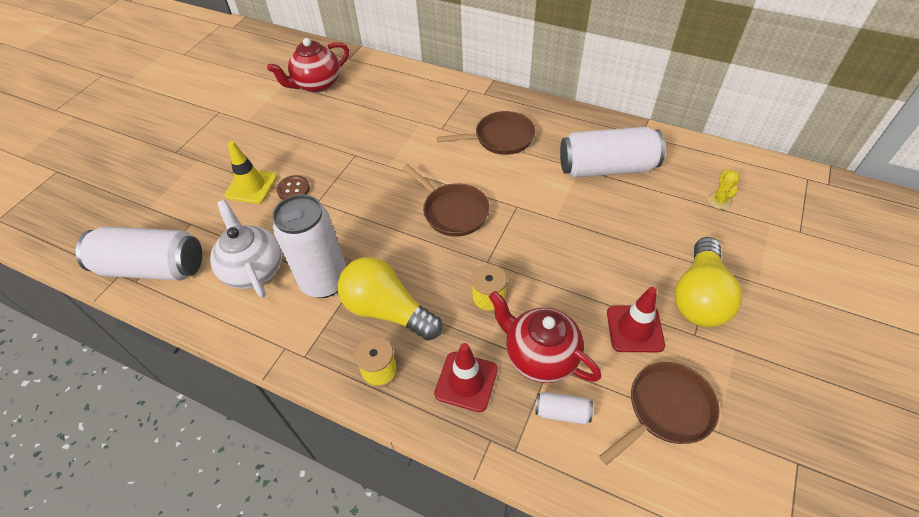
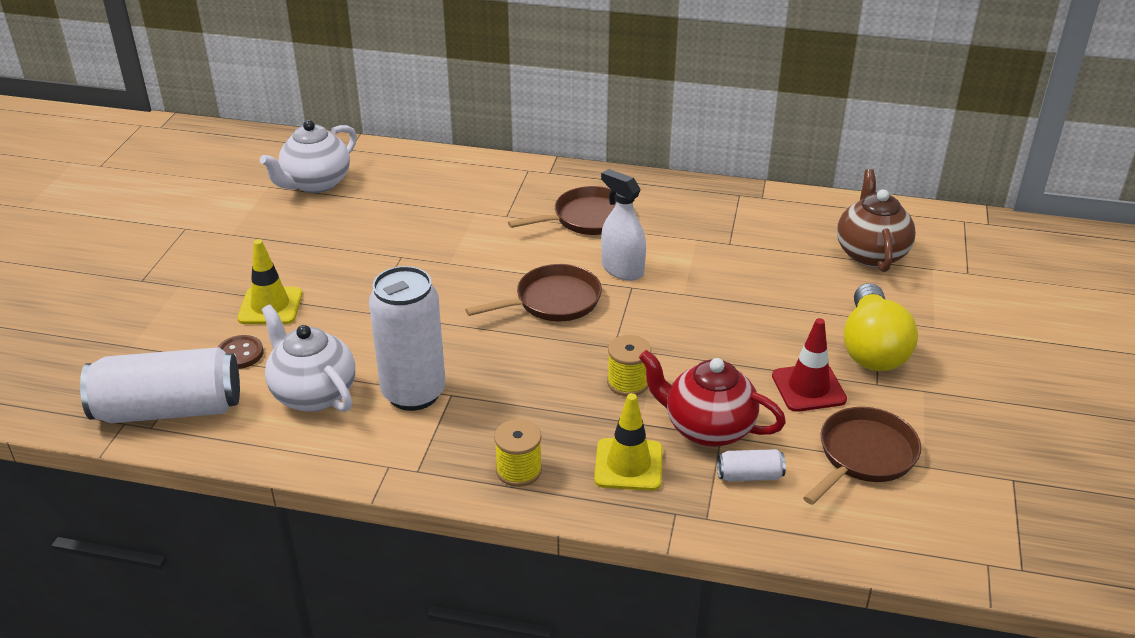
camera: 15 degrees left, 15 degrees down
(293, 189) = (331, 303): brown button -> brown button (240, 354)
(317, 84) = (315, 183): red teapot -> white teapot
(387, 310) = (506, 411): yellow light bulb -> none
(452, 211) = (552, 301): brown pan -> brown pan turned 60 degrees counterclockwise
(466, 381) = (628, 465): red traffic cone -> yellow traffic cone
(514, 189) = (622, 269): none -> white spray bottle
(606, 168) = (729, 235): white can -> none
(719, 201) = (871, 253): yellow cactus -> brown teapot

